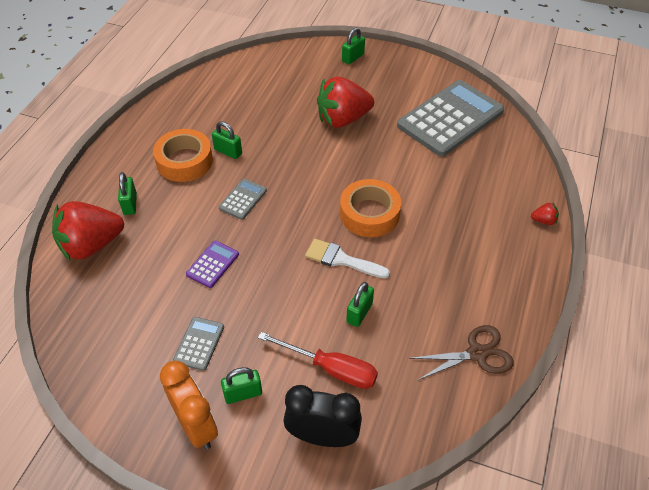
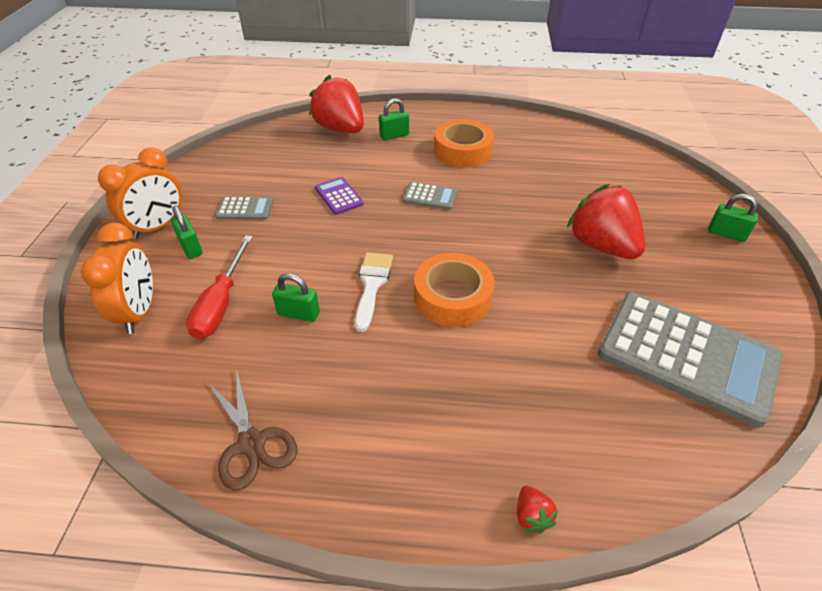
camera: 75 degrees right, 5 degrees down
(212, 264) = (338, 196): purple calculator -> purple calculator turned 135 degrees counterclockwise
(228, 151) = (491, 173): green padlock -> none
(322, 436) = (139, 312): black clock -> orange clock

